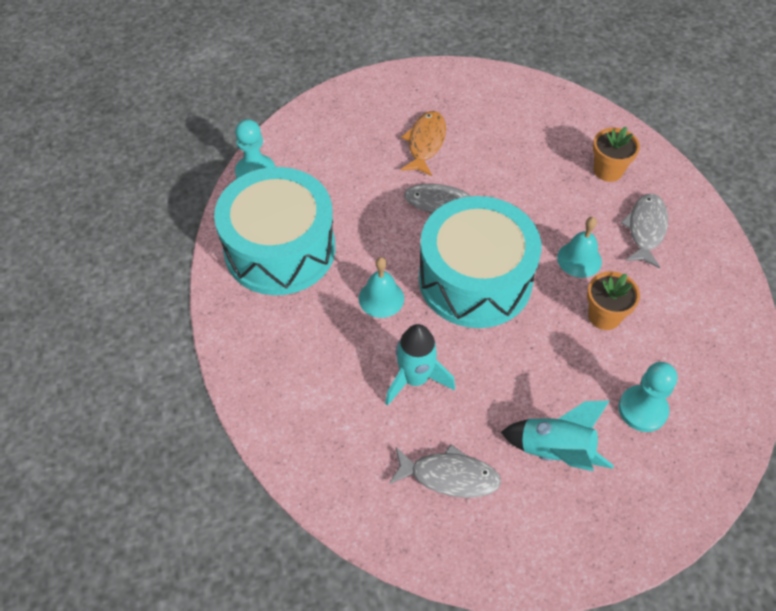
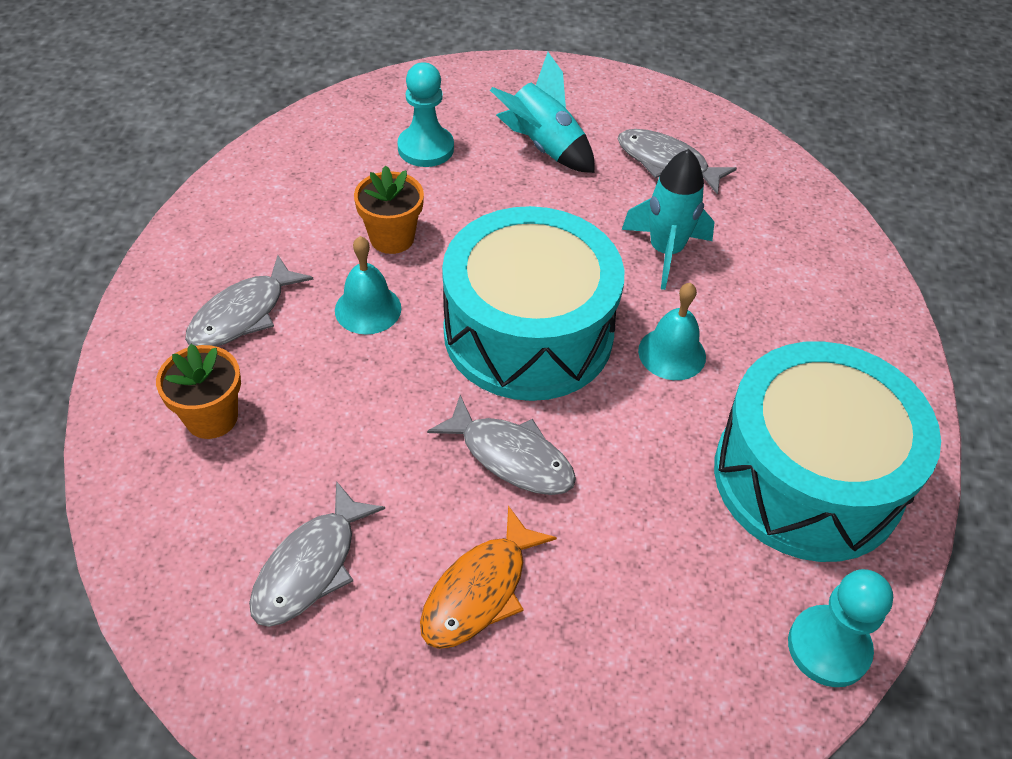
camera: 160 degrees left, 5 degrees down
(506, 127) = (310, 566): none -> grey fish

